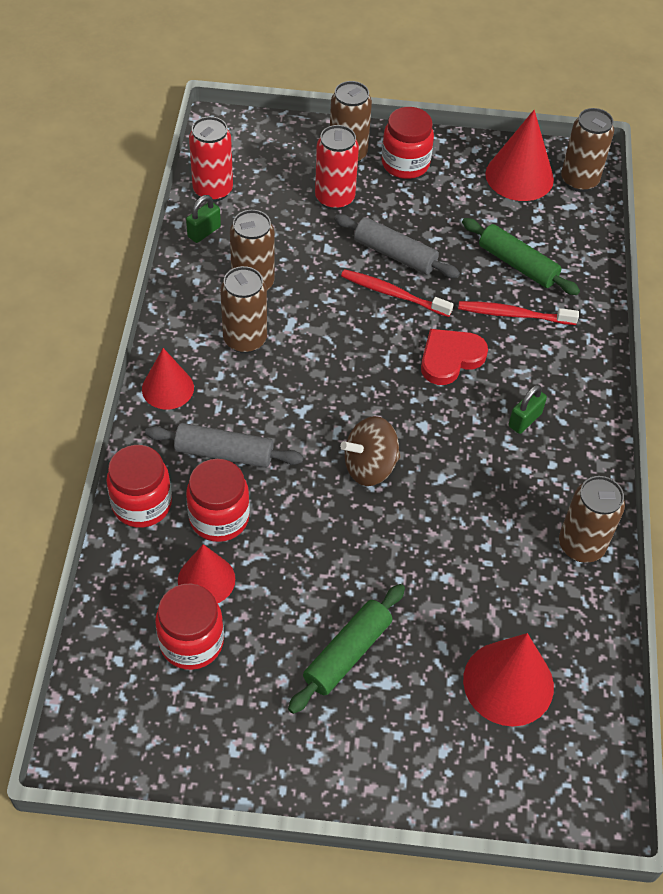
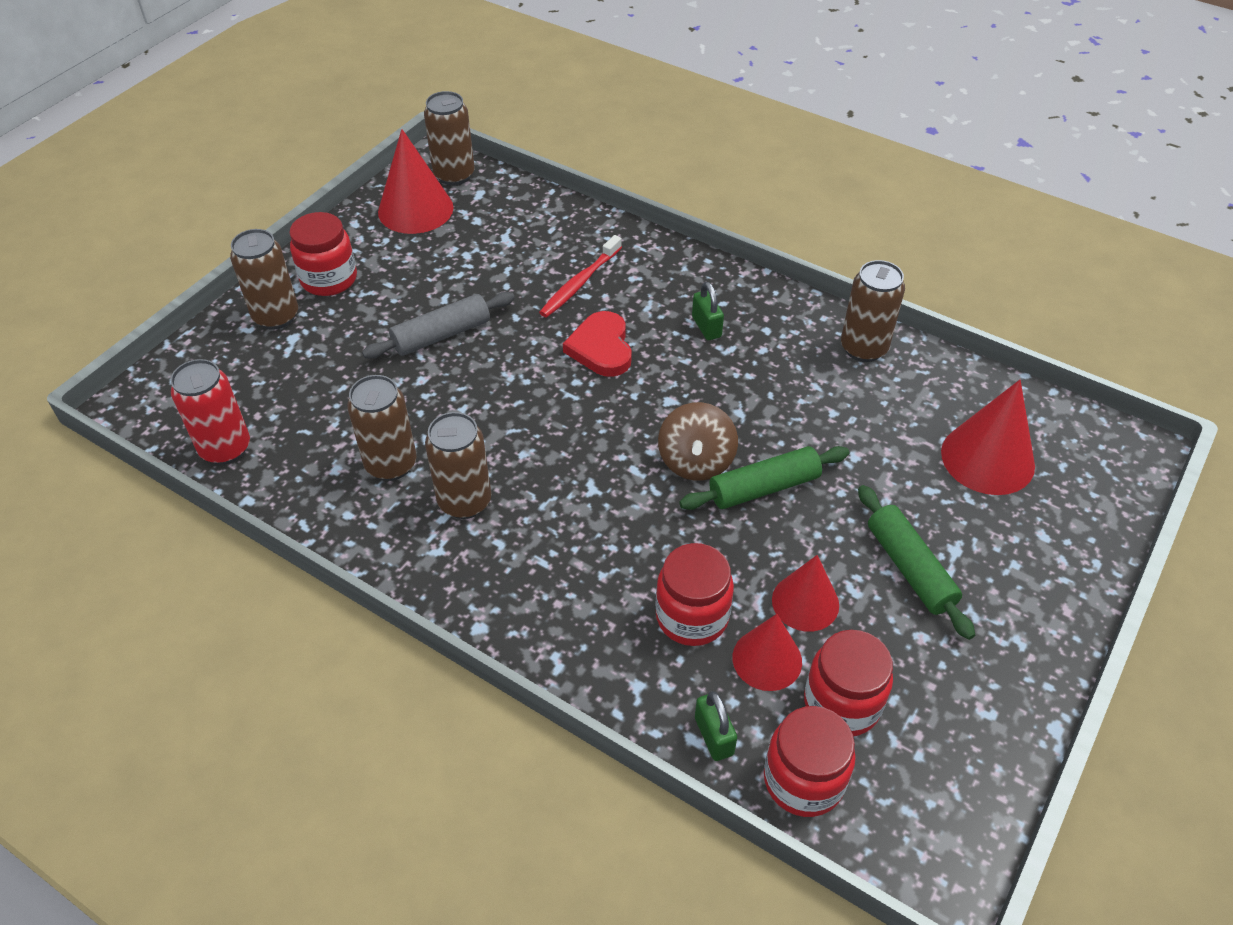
camera: 60 degrees left, 5 degrees down
(142, 504) = (634, 686): red jar -> red jar (803, 780)
(168, 388) = (485, 600): red cone -> red cone (805, 602)
(204, 232) = (281, 480): green padlock -> green padlock (714, 736)
(224, 453) = (608, 579): grey rolling pin -> none
(334, 198) = (328, 351): red can -> none
(393, 294) = (492, 357): red toothbrush -> none
(517, 264) = (522, 255): green rolling pin -> green rolling pin (763, 487)

